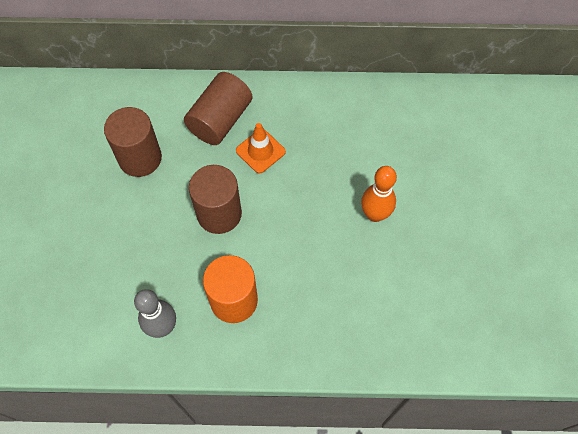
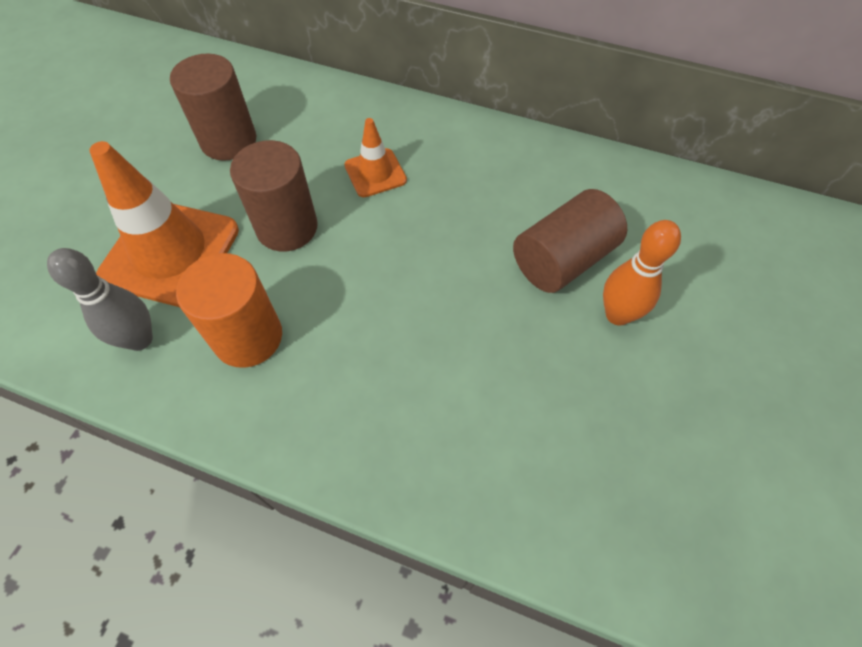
camera: 20 degrees right, 5 degrees down
(147, 259) = (170, 253): none -> orange traffic cone
(220, 120) = (344, 127): brown cylinder -> brown cylinder (562, 260)
(375, 214) = (490, 290): orange bowling pin -> orange bowling pin (617, 315)

